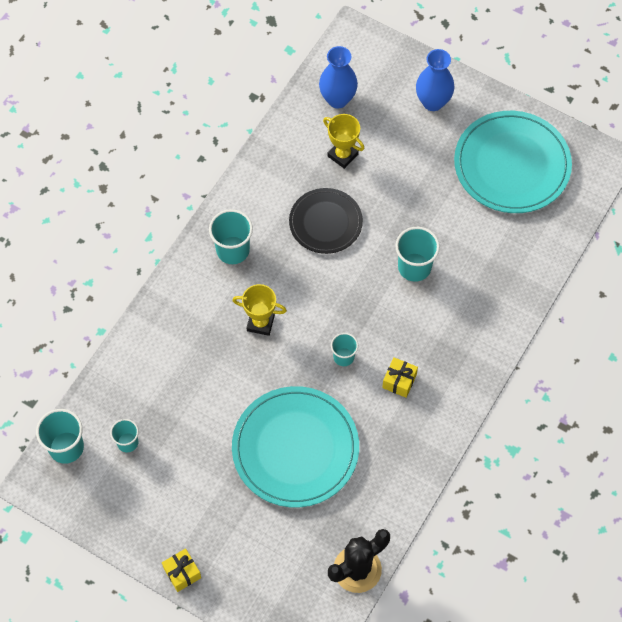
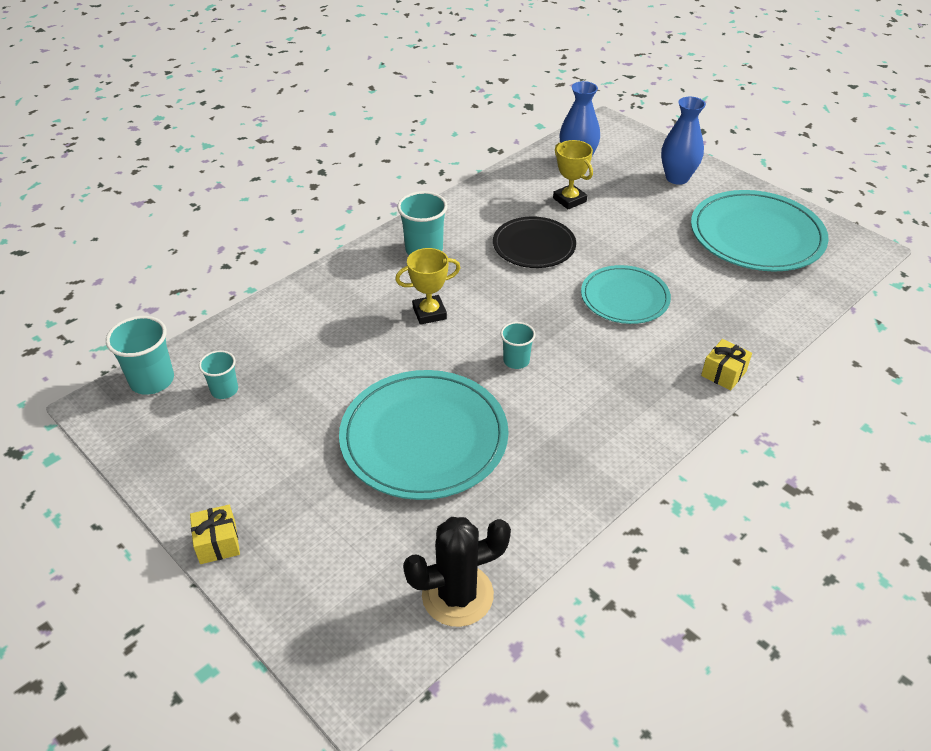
camera: 15 degrees right, 20 degrees down
(260, 323) = (429, 313): yellow trophy -> yellow trophy turned 45 degrees counterclockwise
(399, 381) = (578, 397): yellow gift -> yellow gift (723, 373)
(414, 267) = (624, 298): turquoise cup -> turquoise plate

